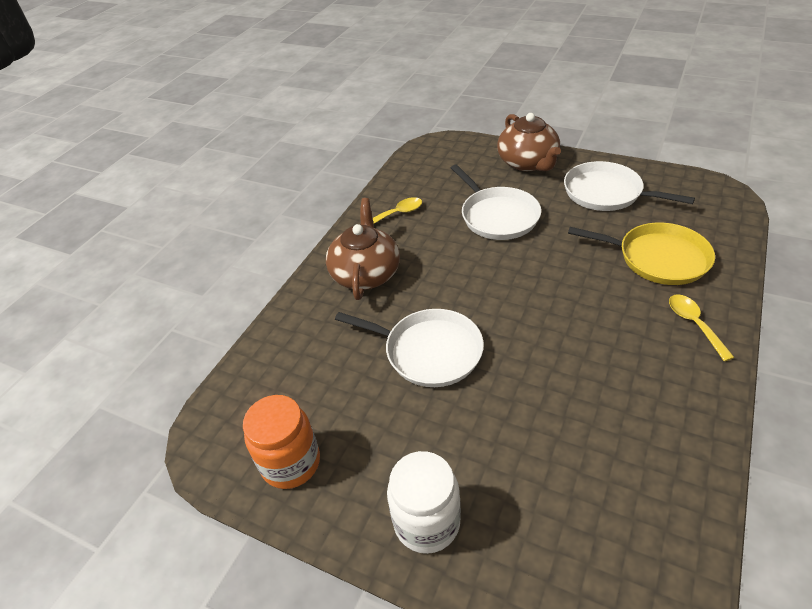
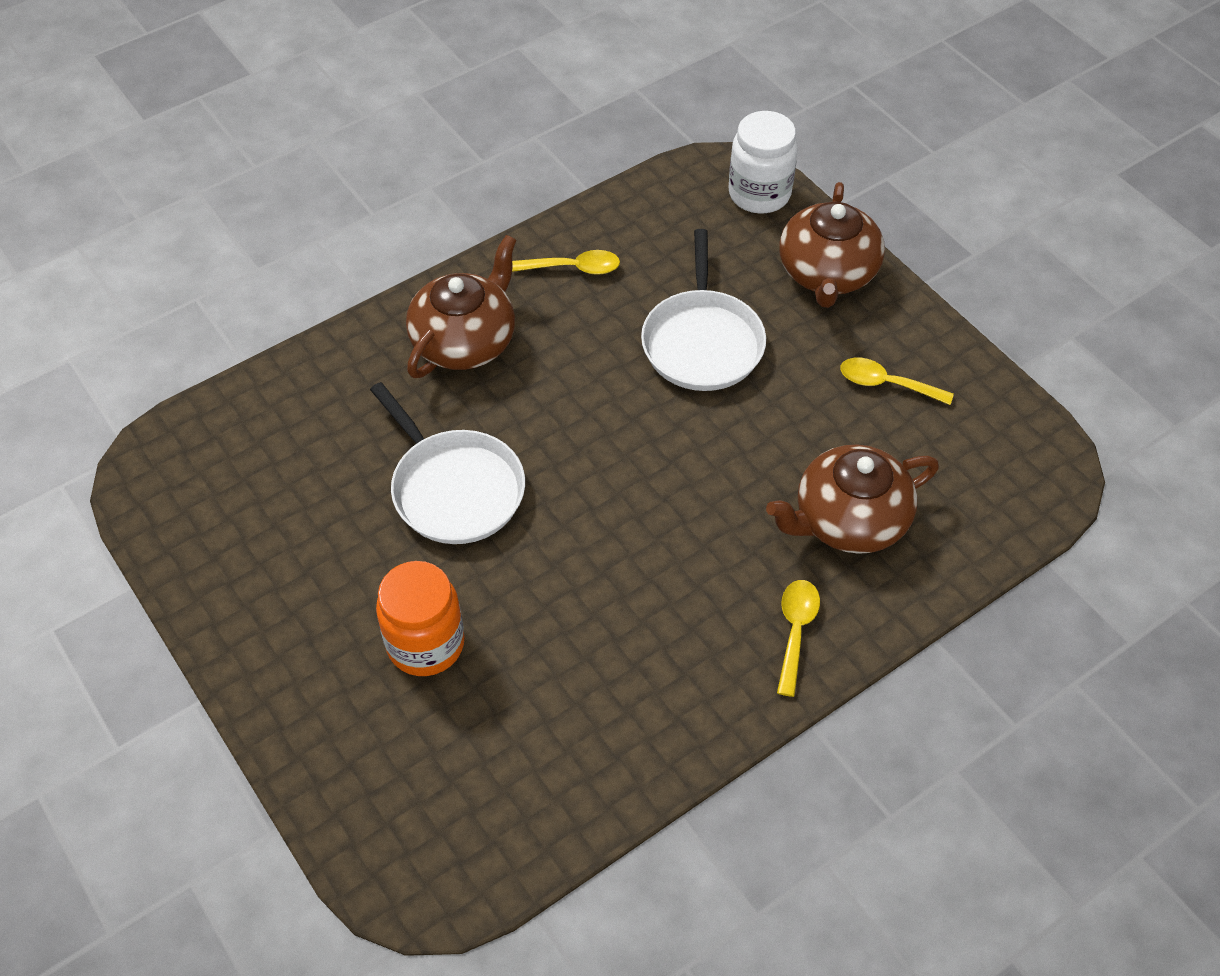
camera: 25 degrees right, 10 degrees up
(291, 463) = (216, 536): orange jar -> orange jar (425, 644)
(427, 522) = (301, 674): white jar -> white jar (759, 194)
(606, 193) = (886, 384): white pan -> yellow spoon
(658, 258) = (848, 520): yellow pan -> brown teapot

